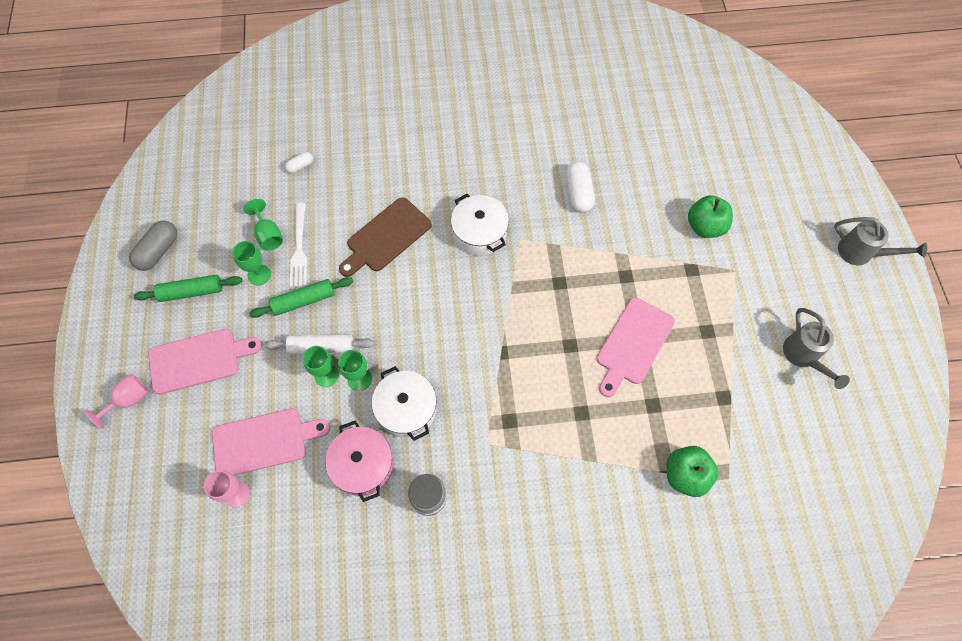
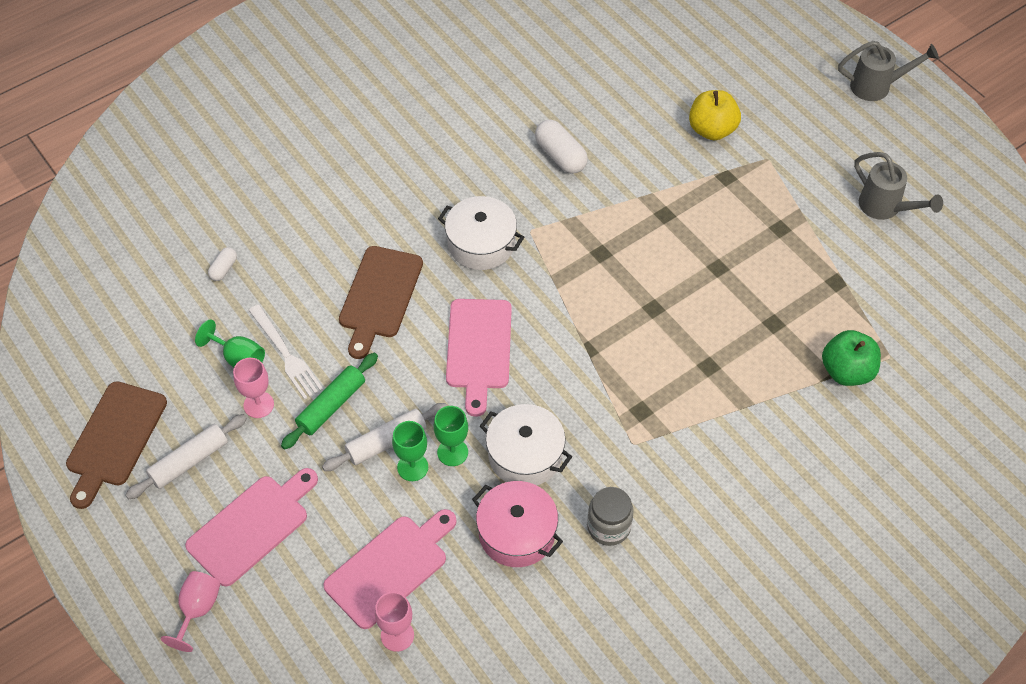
camera: 30 degrees left, 10 degrees down
(158, 251) = (115, 439): grey capsule -> brown cutting board
(191, 292) = (189, 461): green rolling pin -> white rolling pin
(259, 275) = (258, 405): green goblet -> pink goblet
(633, 344) = (716, 276): pink cutting board -> pink cutting board (479, 349)
(705, 226) = (712, 130): green apple -> yellow apple

